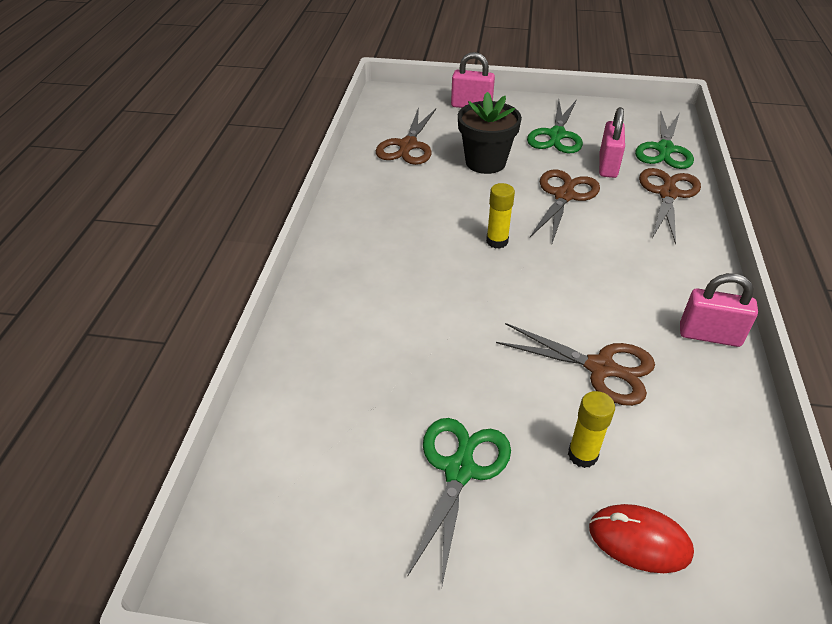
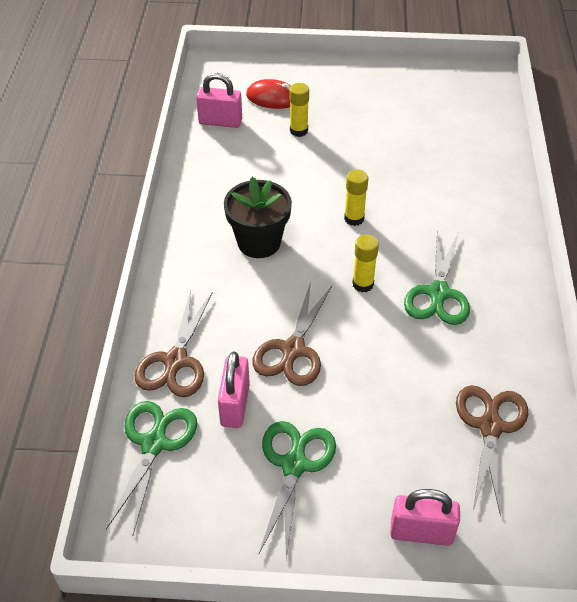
camera: 175 degrees right, 5 degrees up
(459, 470) = (372, 120): green scissors -> green scissors (438, 293)
(485, 162) = (386, 401): black flower pot -> black flower pot (259, 242)
(501, 308) = (354, 218): none -> yellow glue stick
(600, 368) = (280, 179): brown scissors -> none
(709, 335) = (191, 207): pink padlock -> pink padlock (220, 122)

